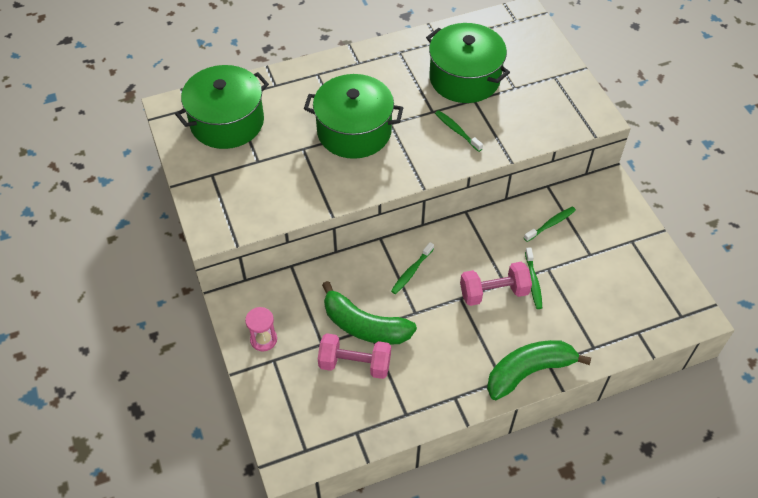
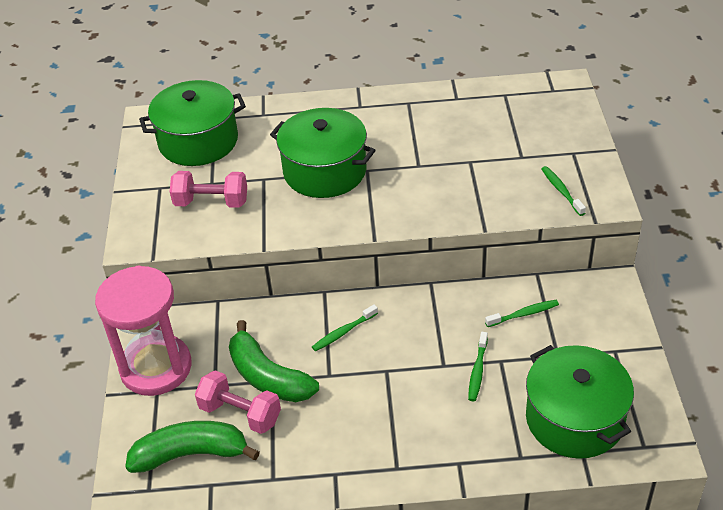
camera: 20 degrees right, 10 degrees down
(263, 339) = (156, 367): pink hourglass -> pink hourglass, size x2.36
(457, 131) = (437, 189): green toothbrush -> green toothbrush (561, 191)
(464, 78) = (469, 138): green pot -> green pot (574, 419)
(493, 292) = (427, 373): pink dumbbell -> pink dumbbell (211, 202)
(529, 372) = (432, 466): green banana -> green banana (191, 454)

